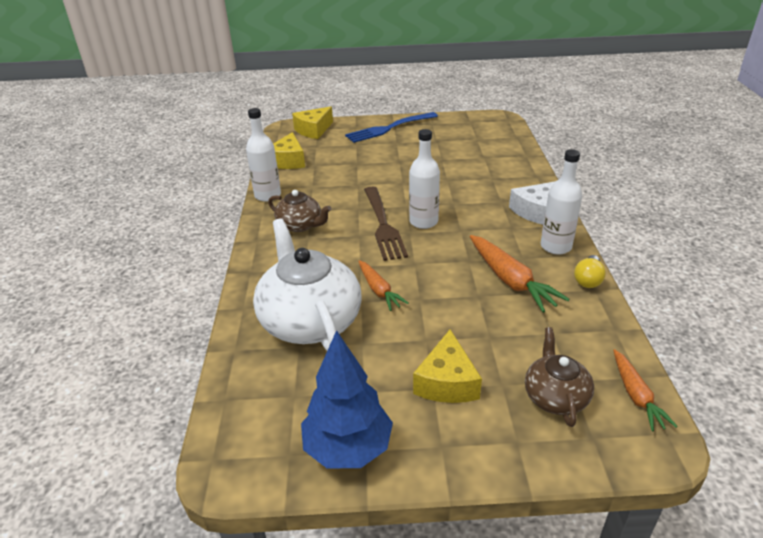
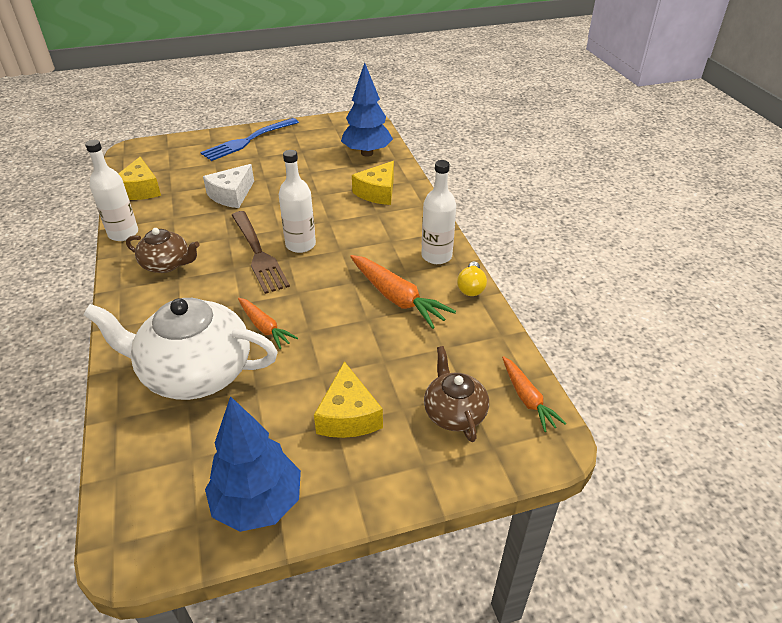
camera: 15 degrees left, 5 degrees up
(310, 321) = (195, 372): white teapot -> white teapot turned 45 degrees counterclockwise
(313, 130) = (163, 150): yellow cheese -> yellow cheese (377, 192)
(498, 148) = (367, 153): none -> blue tree
(535, 211) = (412, 220): white cheese -> white cheese (231, 195)

